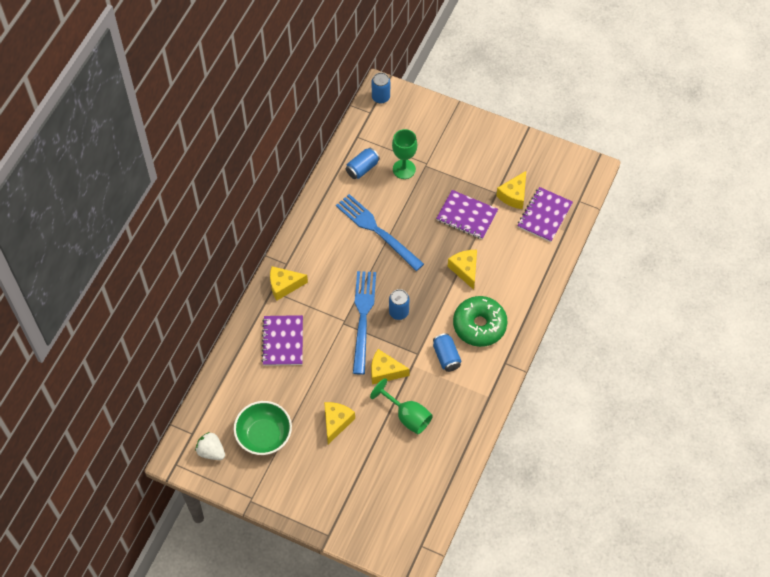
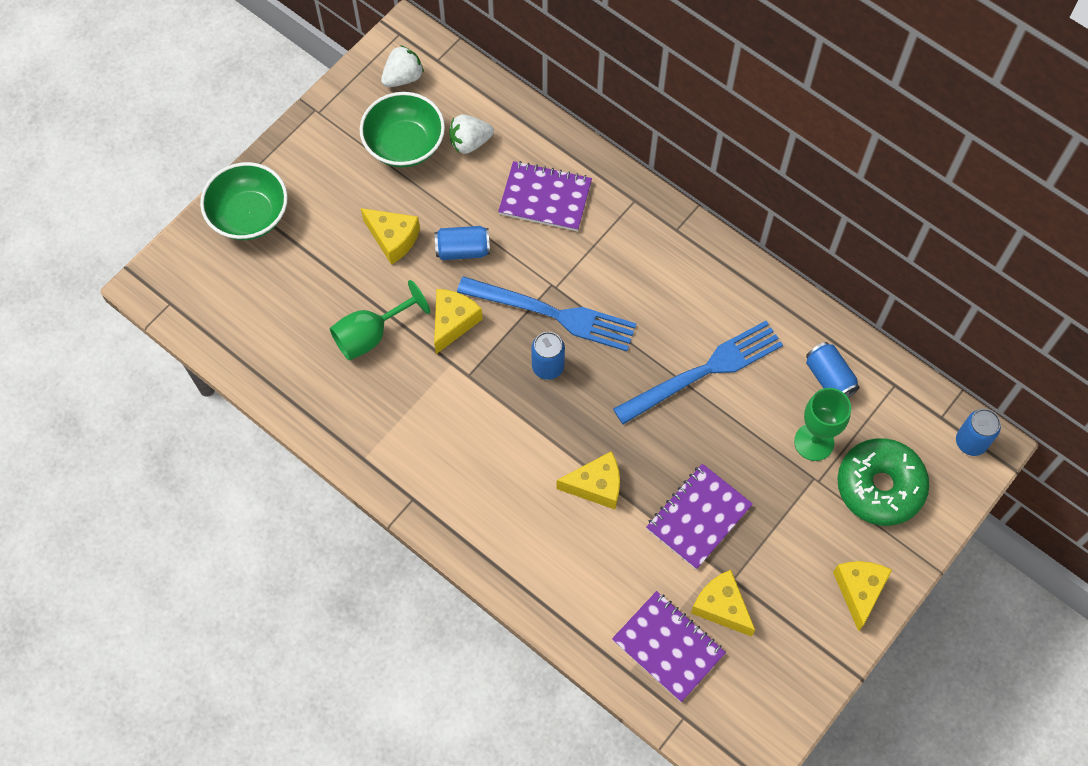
camera: 105 degrees right, 5 degrees up
(252, 396) = (470, 142): none -> white strawberry
(284, 285) = (639, 219): yellow cheese -> yellow cheese (859, 591)
(343, 517) = (249, 215): none -> green bowl
(446, 356) = (450, 415): blue can -> blue can (463, 250)
(479, 325) = (490, 479): green donut -> green donut (880, 486)

